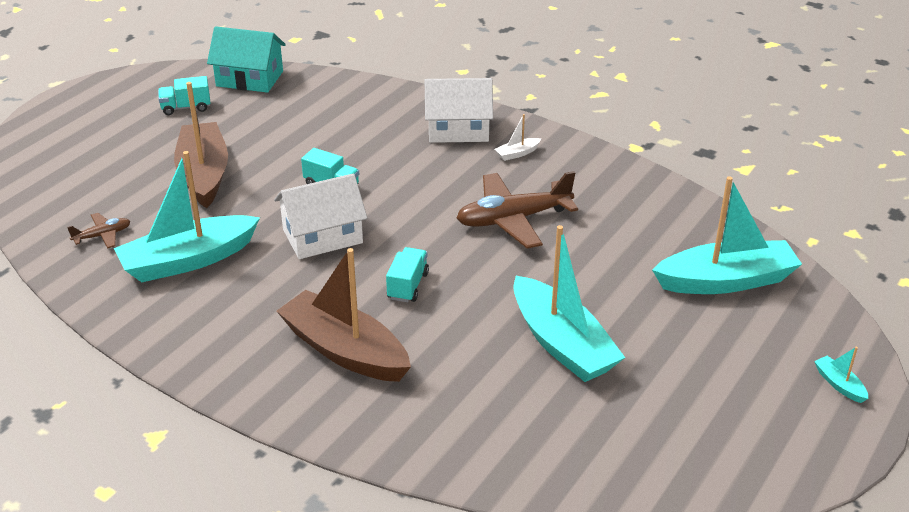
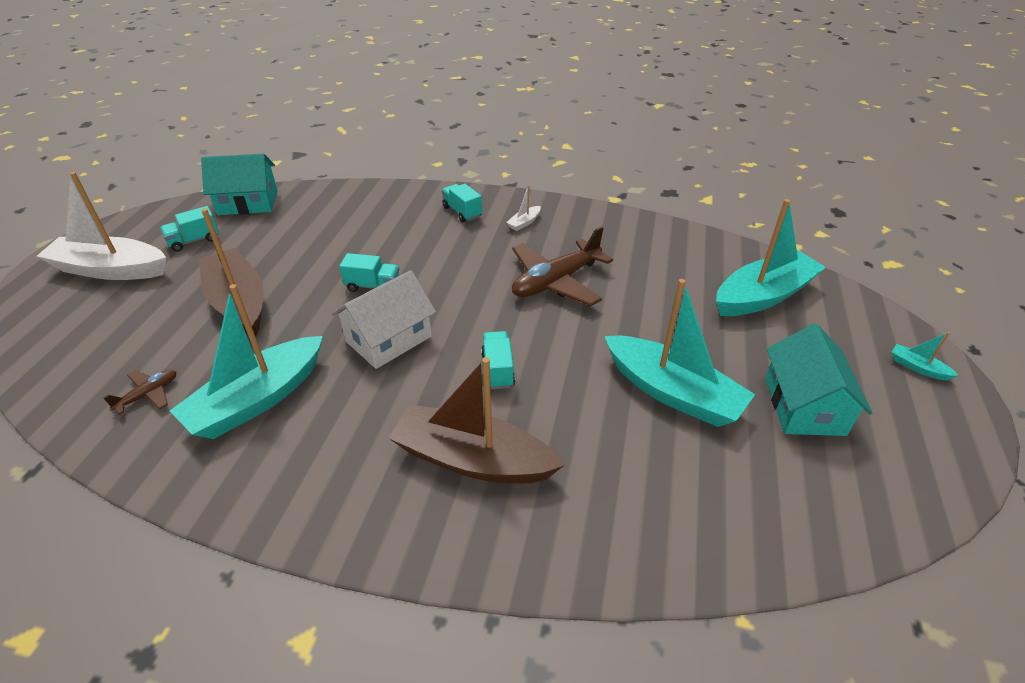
camera: 20 degrees left, 5 degrees up
(104, 121) = (110, 270): none -> white boat
(458, 129) = (462, 212): white house -> turquoise truck
(685, 386) = (804, 405): none -> turquoise house

